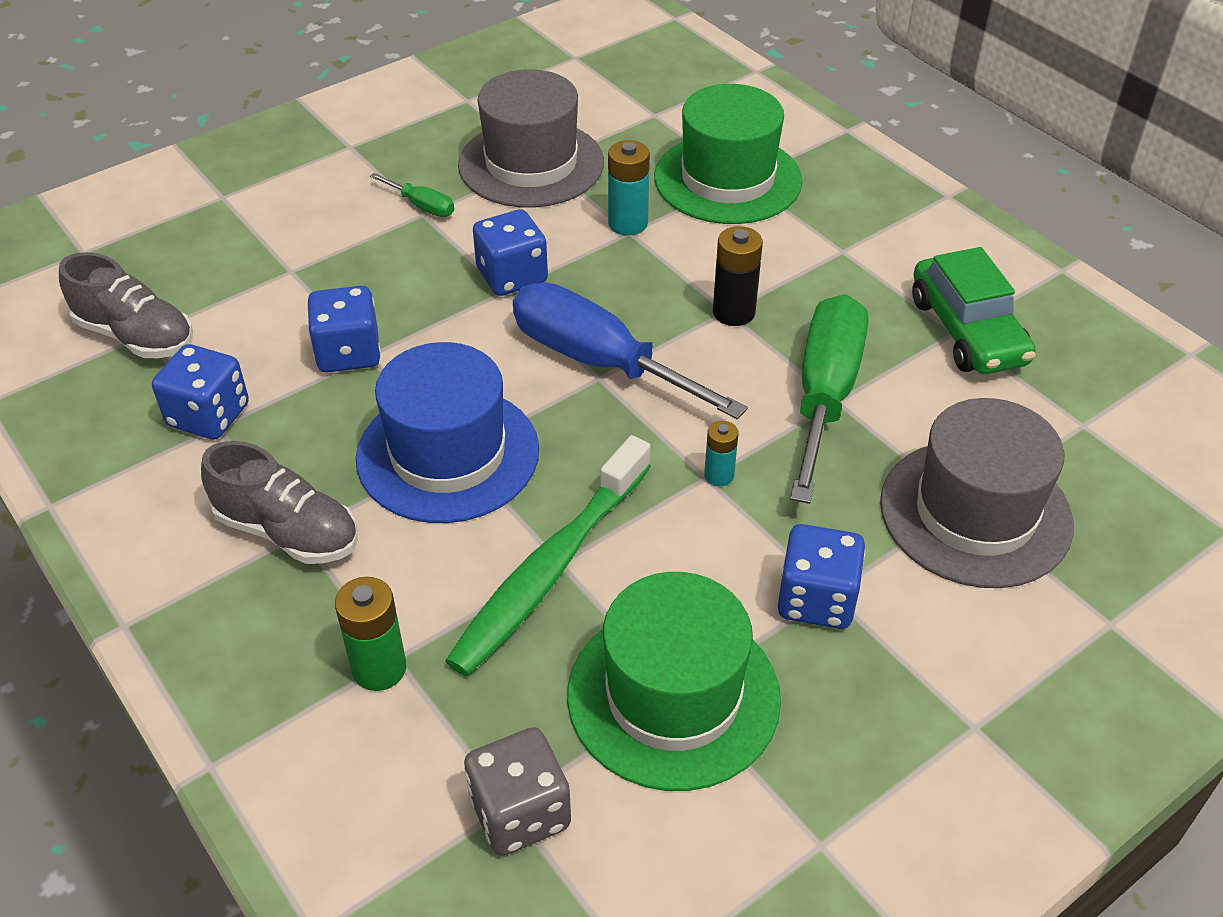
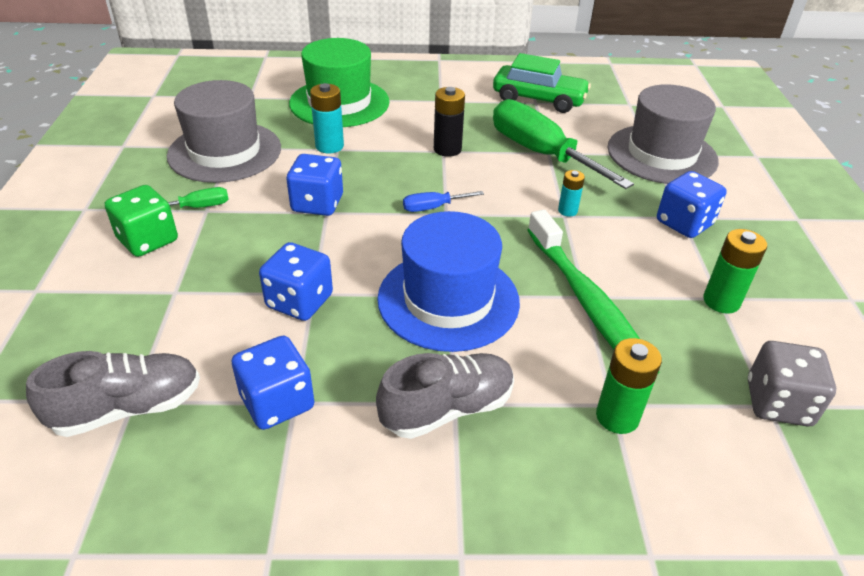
camera: 55 degrees left, 5 degrees down
(343, 210) = (148, 240): none -> green dice
(599, 361) = (433, 207): blue screwdriver -> blue screwdriver, size x0.43
(673, 696) = (721, 301): green hat -> green battery

